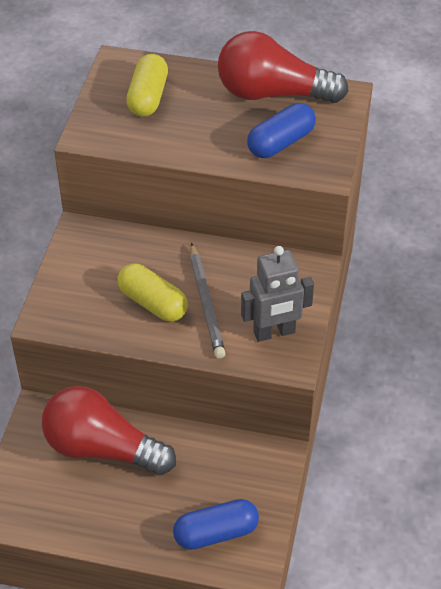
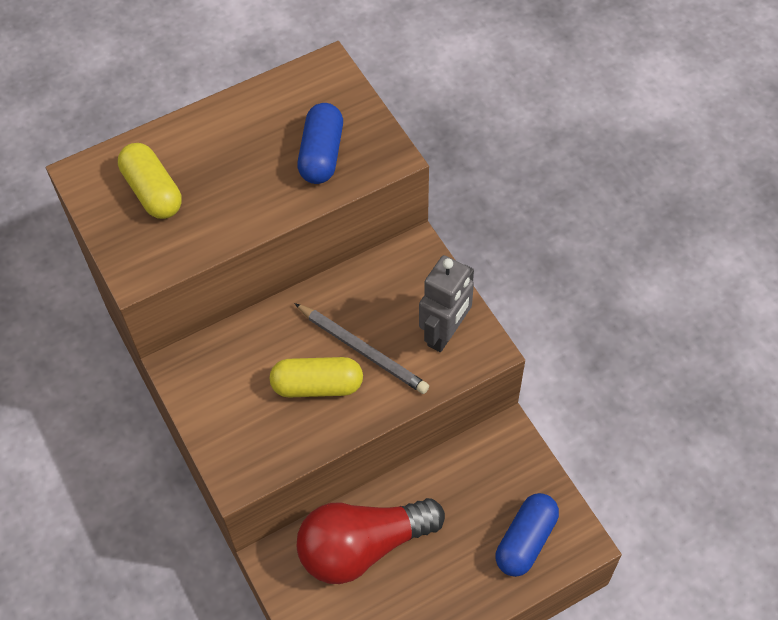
camera: 40 degrees left, 10 degrees up
(272, 93) = (264, 110): red light bulb -> none

